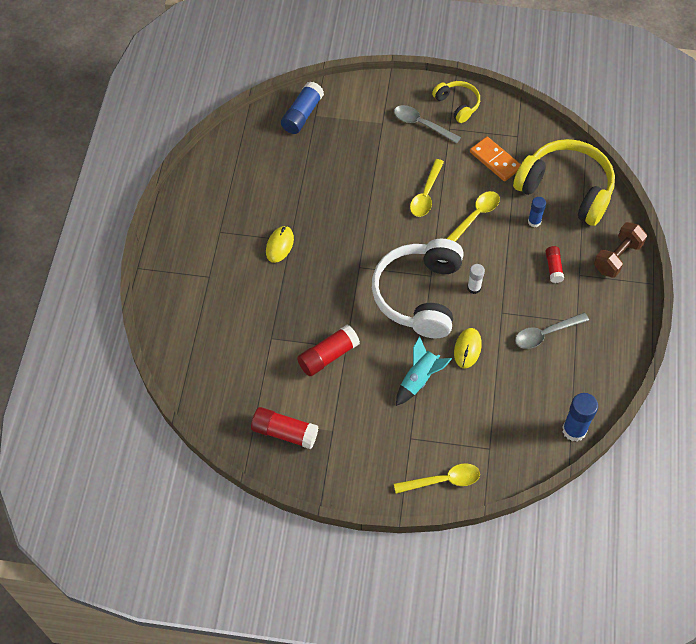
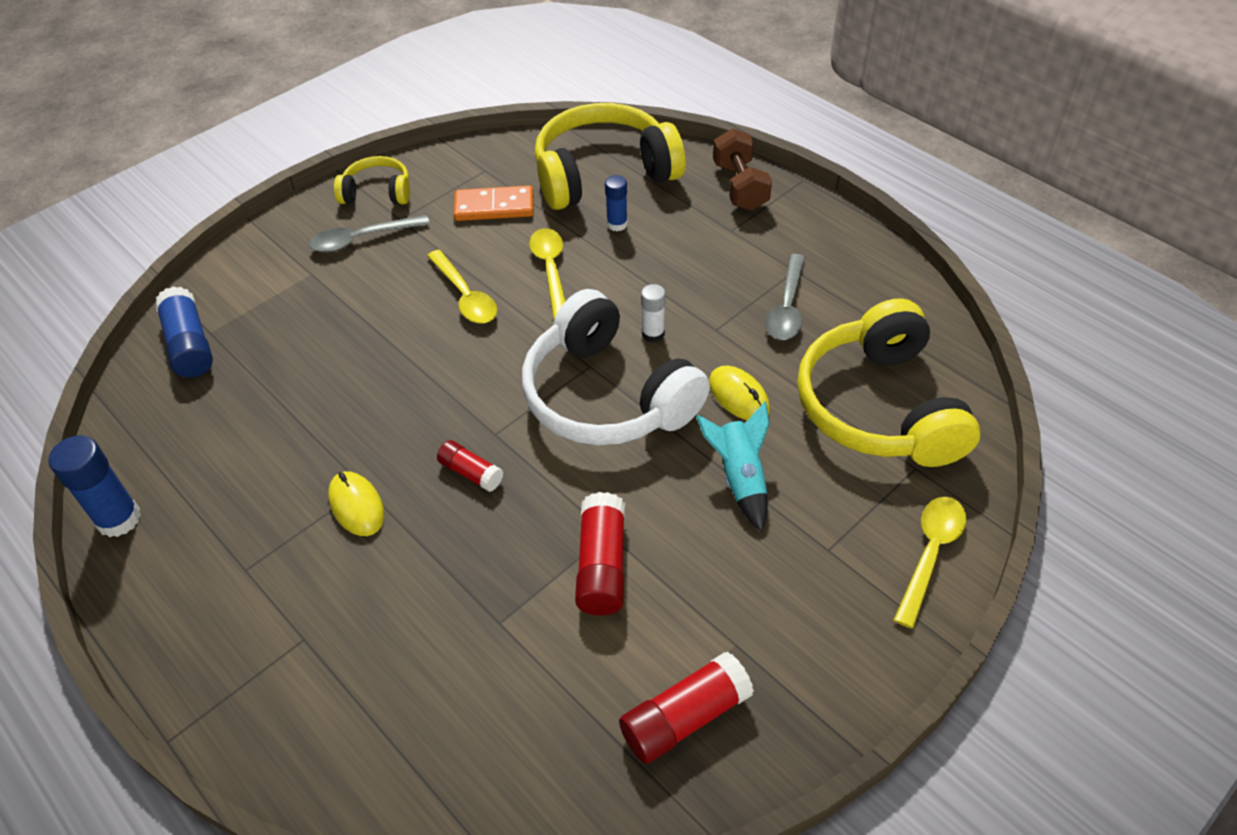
camera: 50 degrees left, 10 degrees down
(514, 413) = (879, 407): none -> yellow headphones
(553, 267) = (699, 245): red glue stick -> red glue stick (471, 472)
(574, 430) = (953, 364): blue glue stick -> blue glue stick (119, 519)

